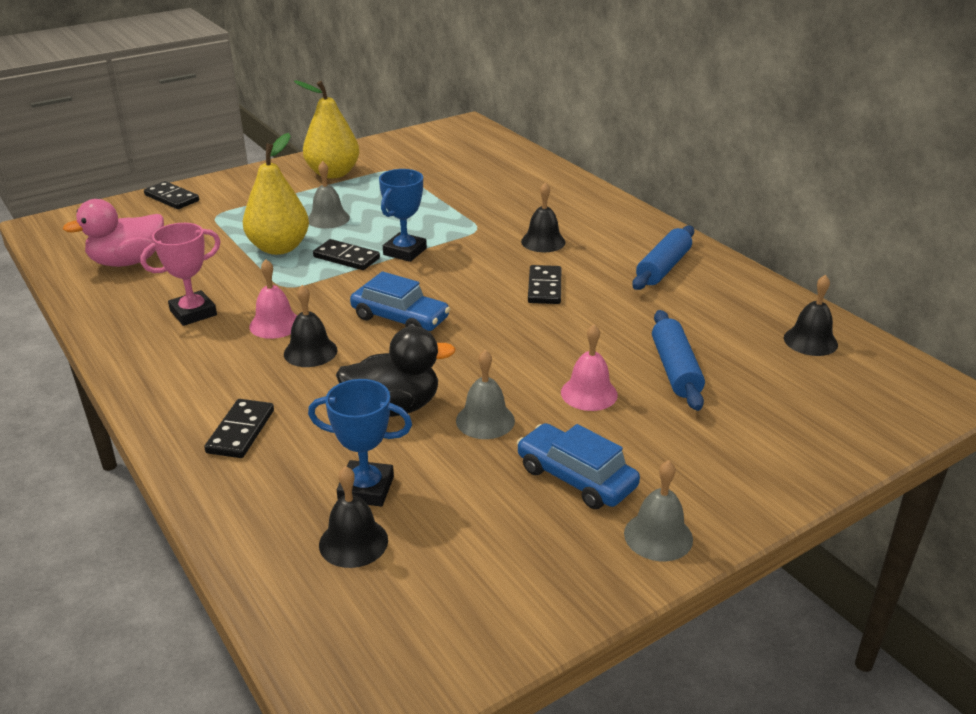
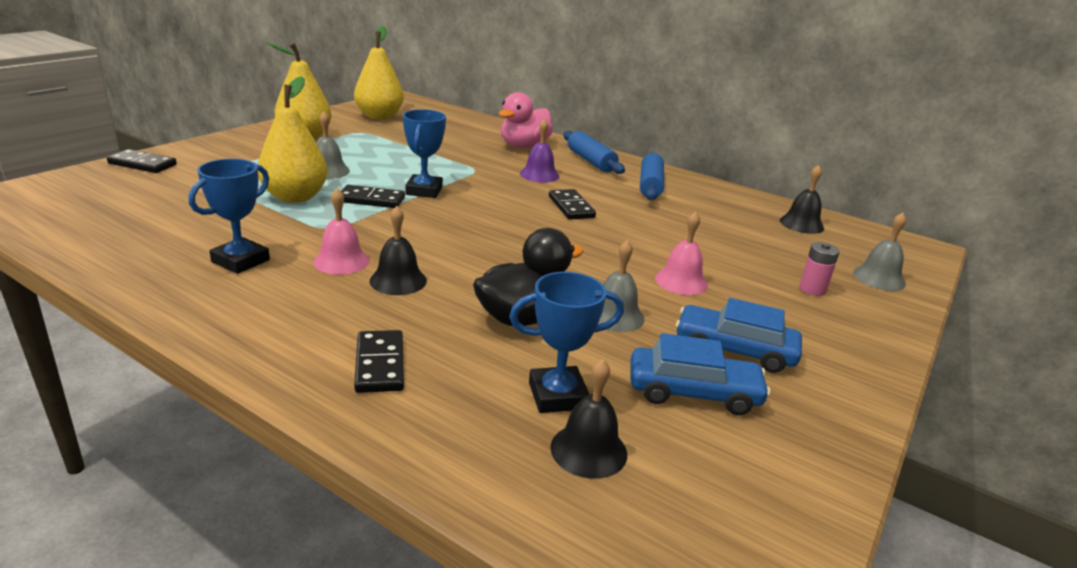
camera: 25 degrees left, 5 degrees down
(128, 262) = (127, 222): pink duck -> pink duck (524, 146)
(193, 313) = (241, 261): pink trophy -> blue trophy
(400, 318) = (464, 243): blue car -> blue car (693, 392)
(425, 150) = (379, 117): none -> yellow pear
(543, 241) = (539, 175): black bell -> purple bell
(658, 536) = (843, 385): grey bell -> grey bell (878, 278)
(675, 370) = (729, 255): blue rolling pin -> blue rolling pin (591, 161)
(735, 426) = (812, 289): none -> pink battery

